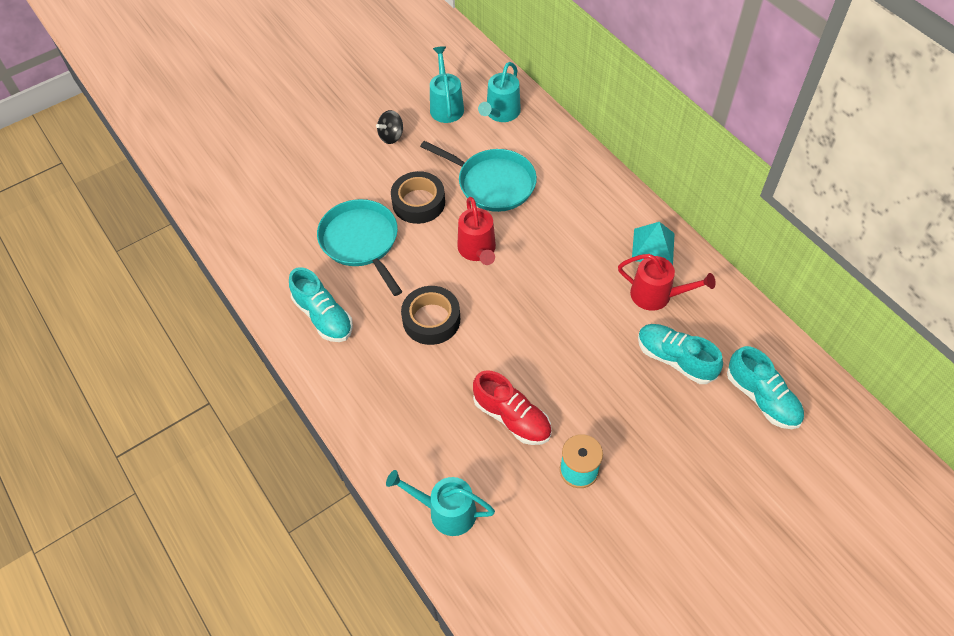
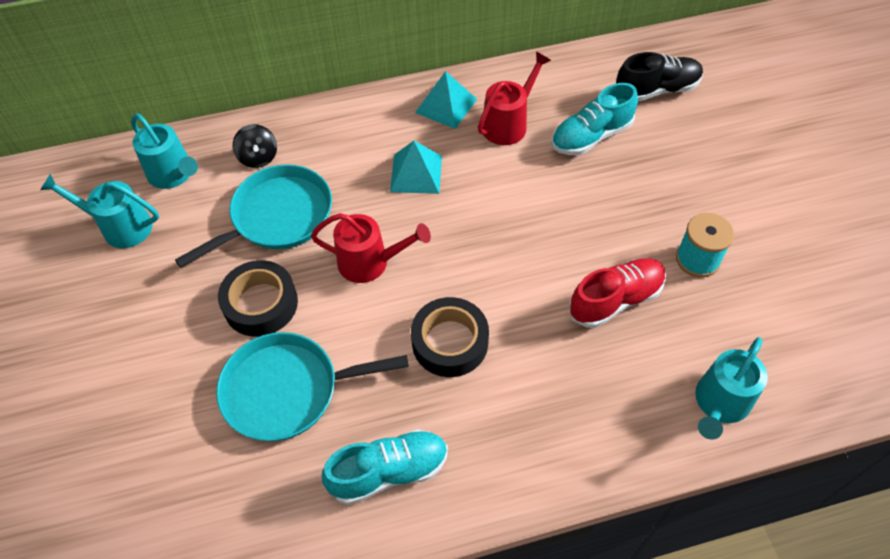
camera: 70 degrees left, 0 degrees up
(391, 136) = (128, 303): black spinning top -> black spinning top (258, 157)
(572, 250) = (416, 173): none -> turquoise pyramid
(762, 398) = (656, 90): turquoise shoe -> black shoe

